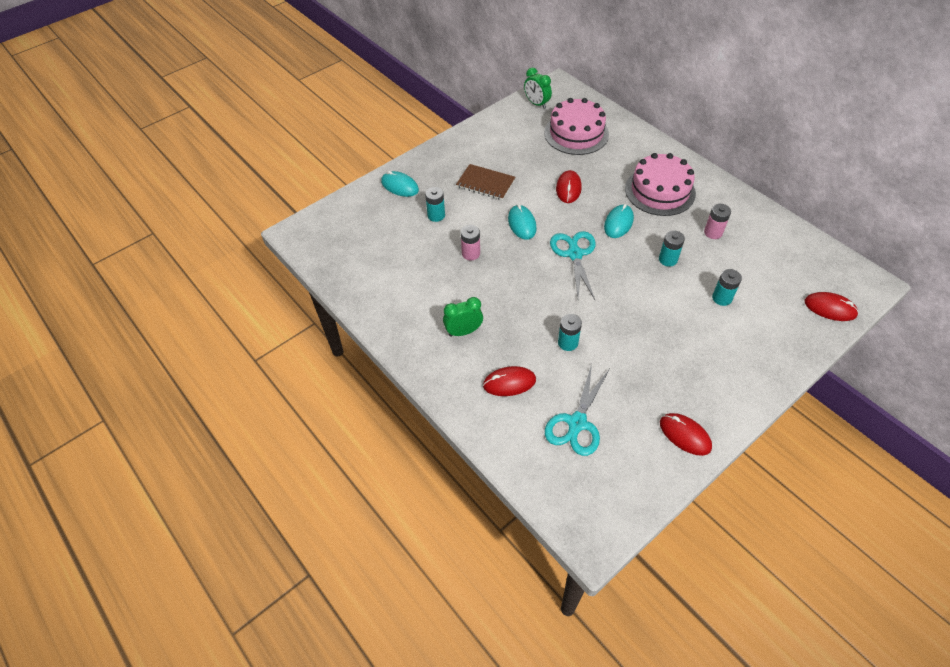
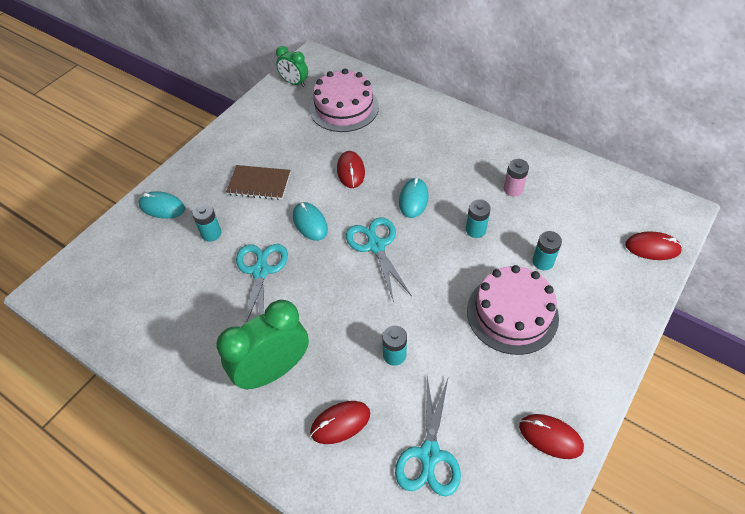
camera: 15 degrees left, 0 degrees up
(463, 331) = (273, 370): green clock -> green clock, size x1.80
(471, 253) = (260, 271): pink battery -> turquoise scissors
(660, 191) = (447, 154): pink cake -> pink cake (512, 313)

